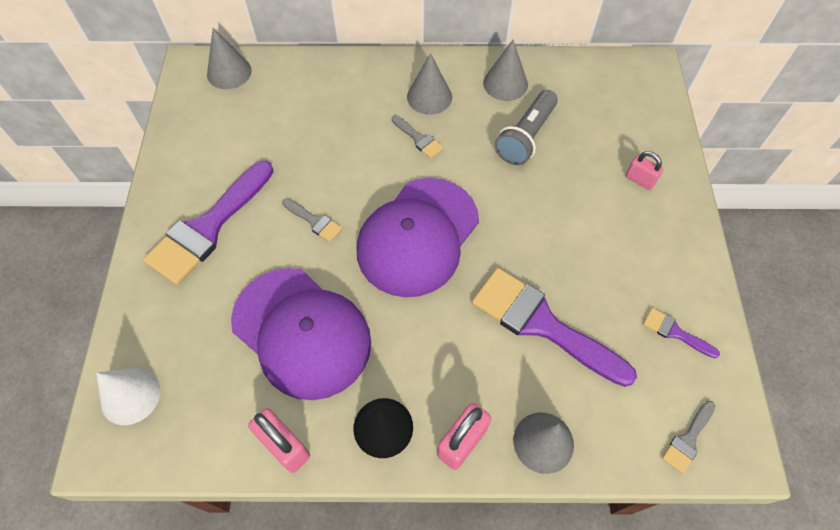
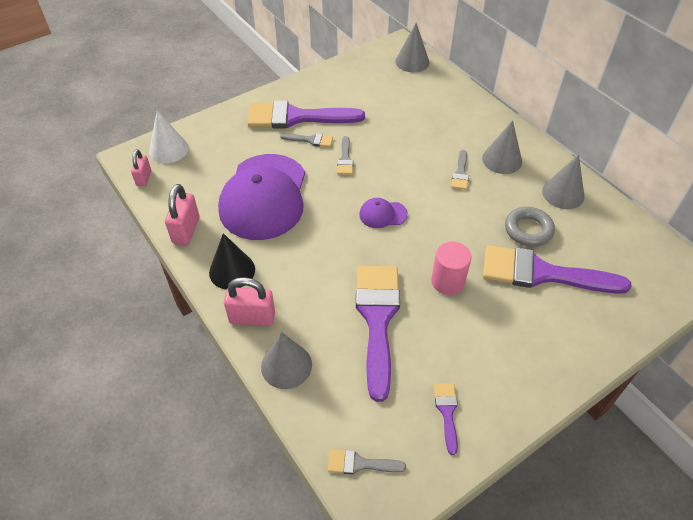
camera: 55 degrees right, 10 degrees down
(257, 235) = (310, 140): none -> grey brush
(418, 236) = (383, 214): purple cap -> purple cap, size x0.41
(526, 137) = (528, 230): grey flashlight -> grey ring
(538, 237) = (447, 281): none -> pink cylinder
(579, 162) = (542, 273): none -> purple brush
(640, 180) = (567, 321): pink padlock -> pink padlock (144, 178)

